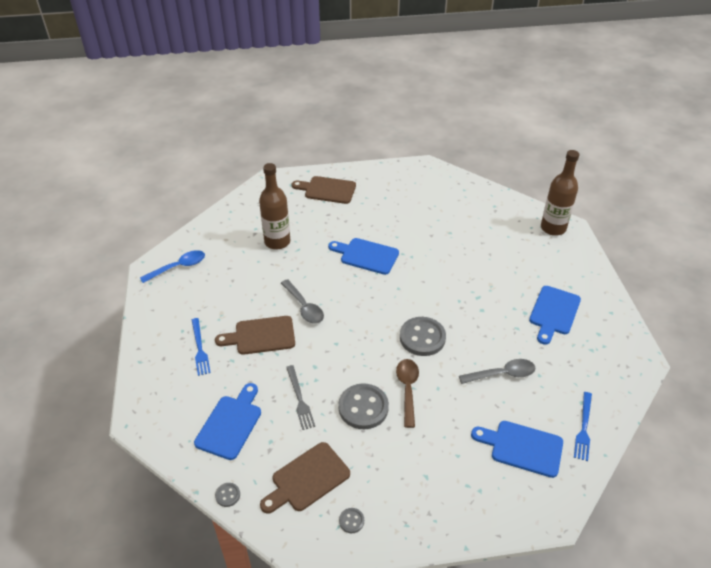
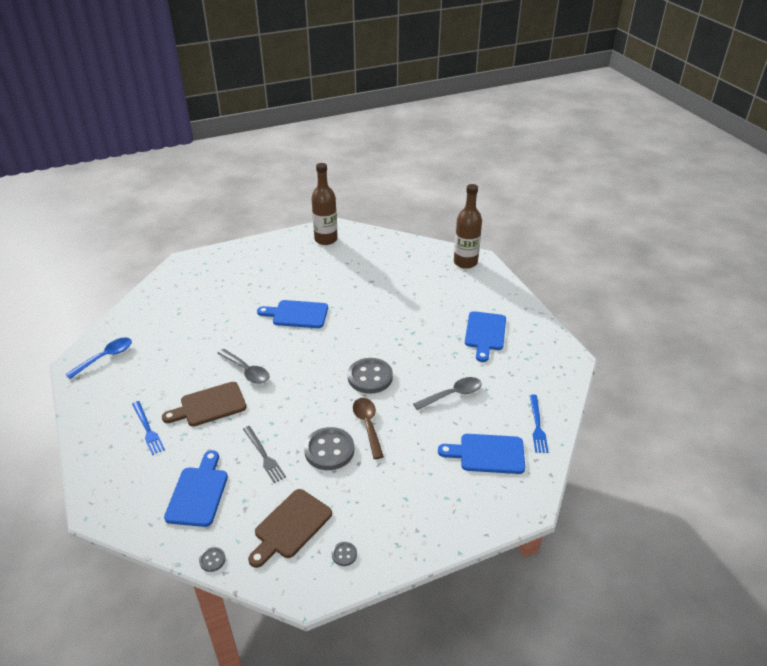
camera: 15 degrees left, 5 degrees down
(277, 242) = (204, 317): brown bottle -> brown bottle (326, 239)
(327, 190) = (243, 262): brown cutting board -> none

